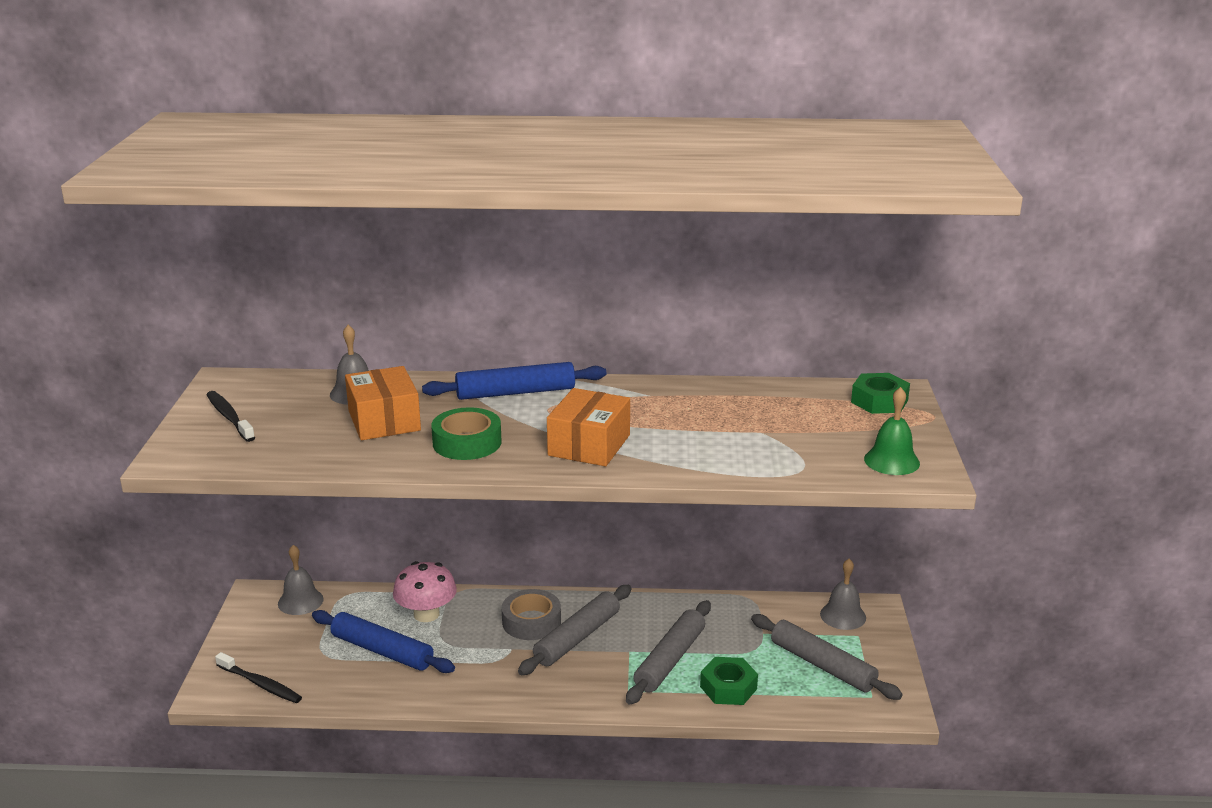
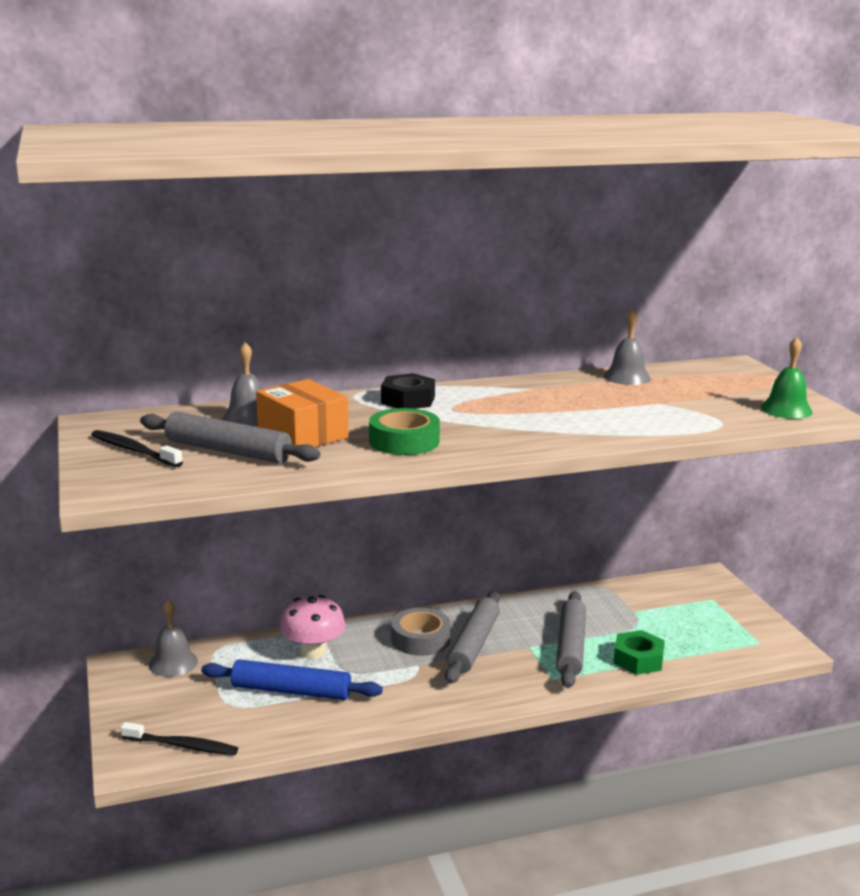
camera: 20 degrees left, 5 degrees down
(515, 392) = (408, 400): blue rolling pin -> black nut
(589, 445) = (521, 429): orange box -> none
(822, 665) = (702, 627): grey rolling pin -> grey rolling pin (228, 451)
(843, 615) = (688, 586): grey bell -> grey bell (627, 377)
(879, 401) = (728, 372): green nut -> none

